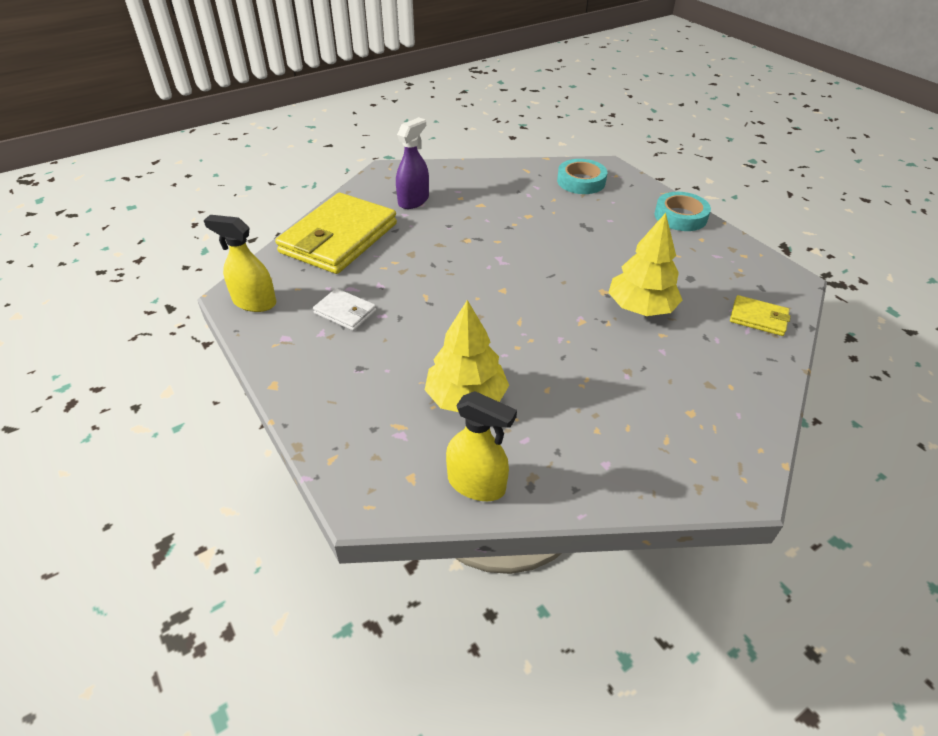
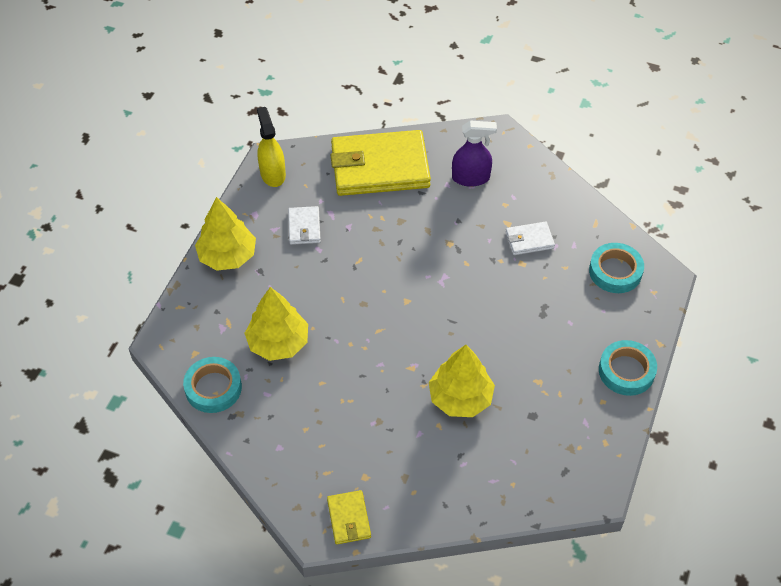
camera: 55 degrees right, 10 degrees up
(311, 383) = (227, 256): none -> yellow tree
(476, 484) = (213, 388): yellow spray bottle -> turquoise tape
(509, 202) = (529, 240): none -> white wallet
(758, 318) = (516, 483): yellow wallet -> yellow wallet (349, 519)

